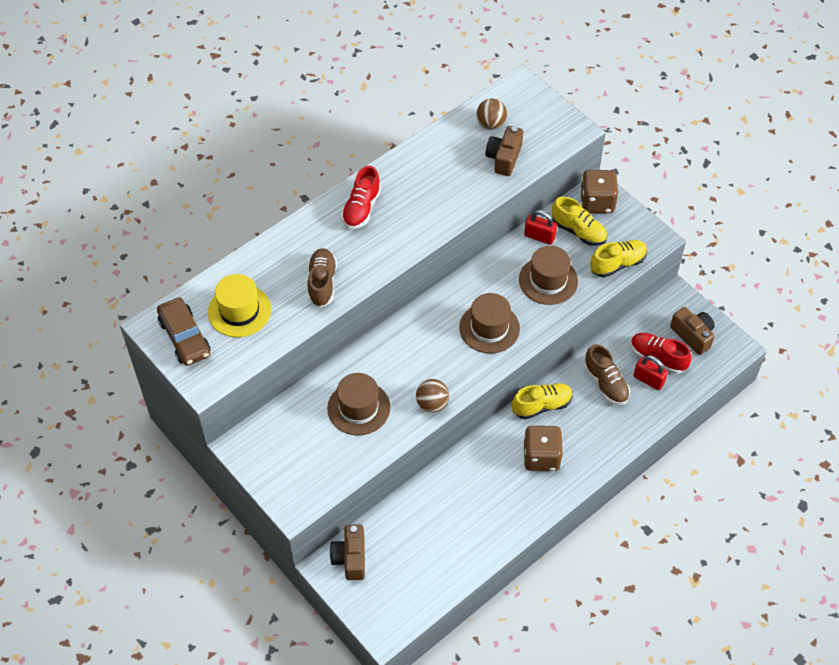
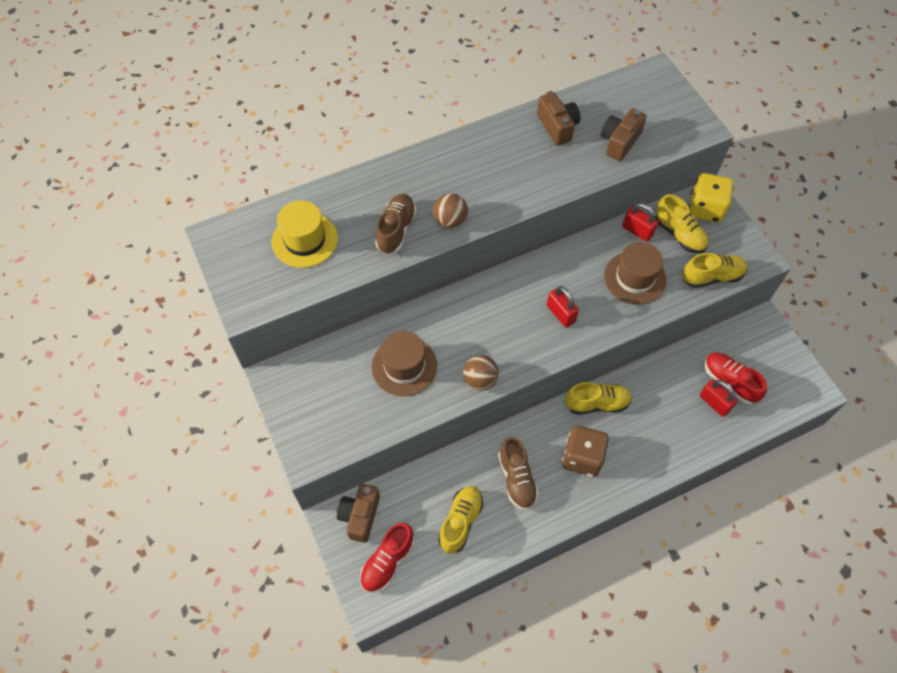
camera: 15 degrees right, 5 degrees up
(185, 337) = (242, 255): brown car -> none
(361, 208) = (459, 162): red shoe -> red shoe (387, 562)
(445, 540) = (460, 522): none -> yellow shoe
(489, 328) = (561, 314): brown hat -> red padlock
(491, 124) = (615, 105): brown ball -> brown ball (450, 221)
(597, 202) = (706, 209): brown dice -> yellow dice
(605, 383) = (668, 396): brown shoe -> brown shoe (516, 478)
(693, 335) = (772, 367): brown camera -> brown camera (557, 127)

